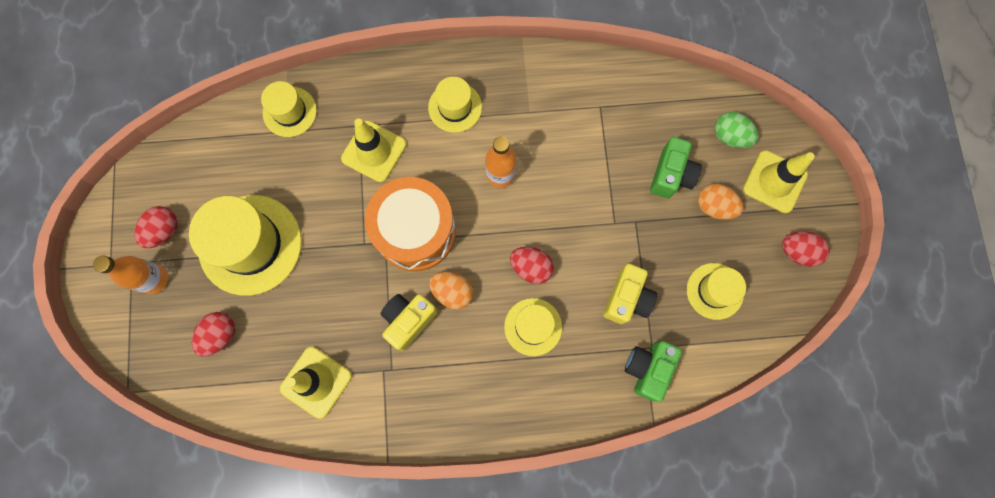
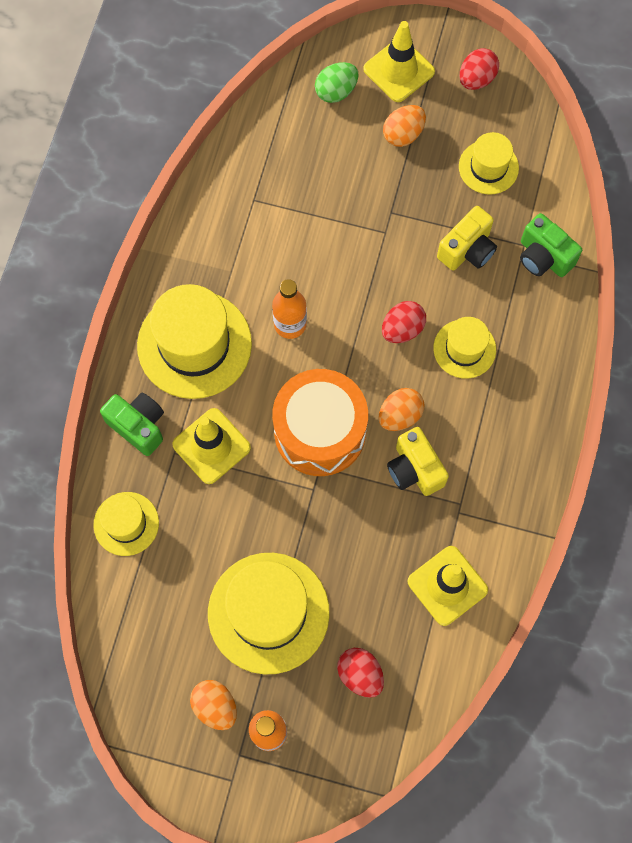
camera: 70 degrees left, 5 degrees down
(164, 231) = (215, 706): red egg -> orange egg
(455, 107) = (194, 344): yellow hat -> yellow hat, size x1.82
(627, 298) = (467, 250): yellow camera -> yellow camera turned 90 degrees clockwise
(671, 175) = (355, 161): green camera -> green camera (138, 426)

